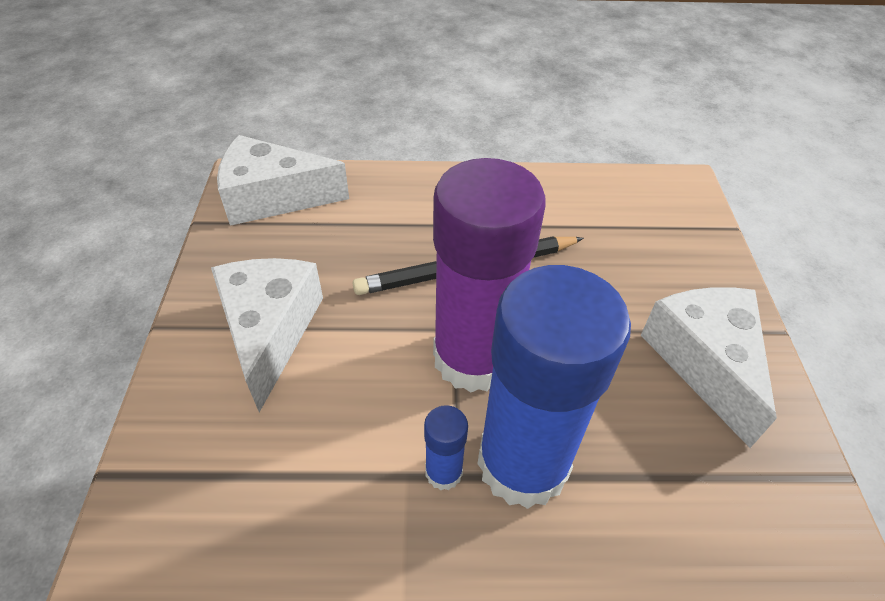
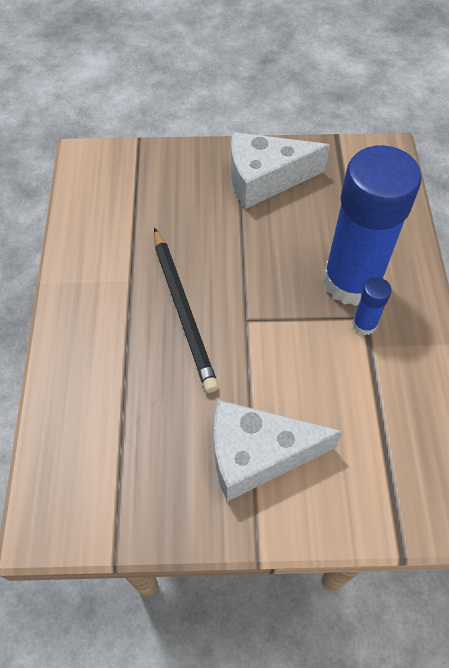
camera: 90 degrees left, 10 degrees up
(273, 197) = (80, 486): white cheese -> none
(473, 358) = (272, 307): purple glue stick -> none

